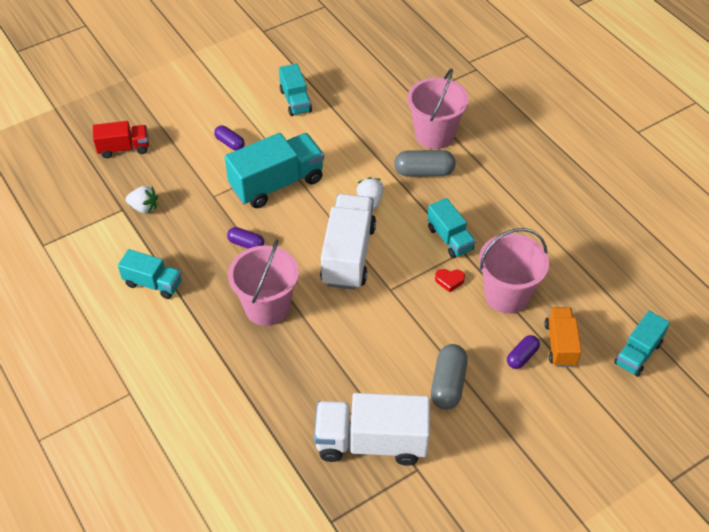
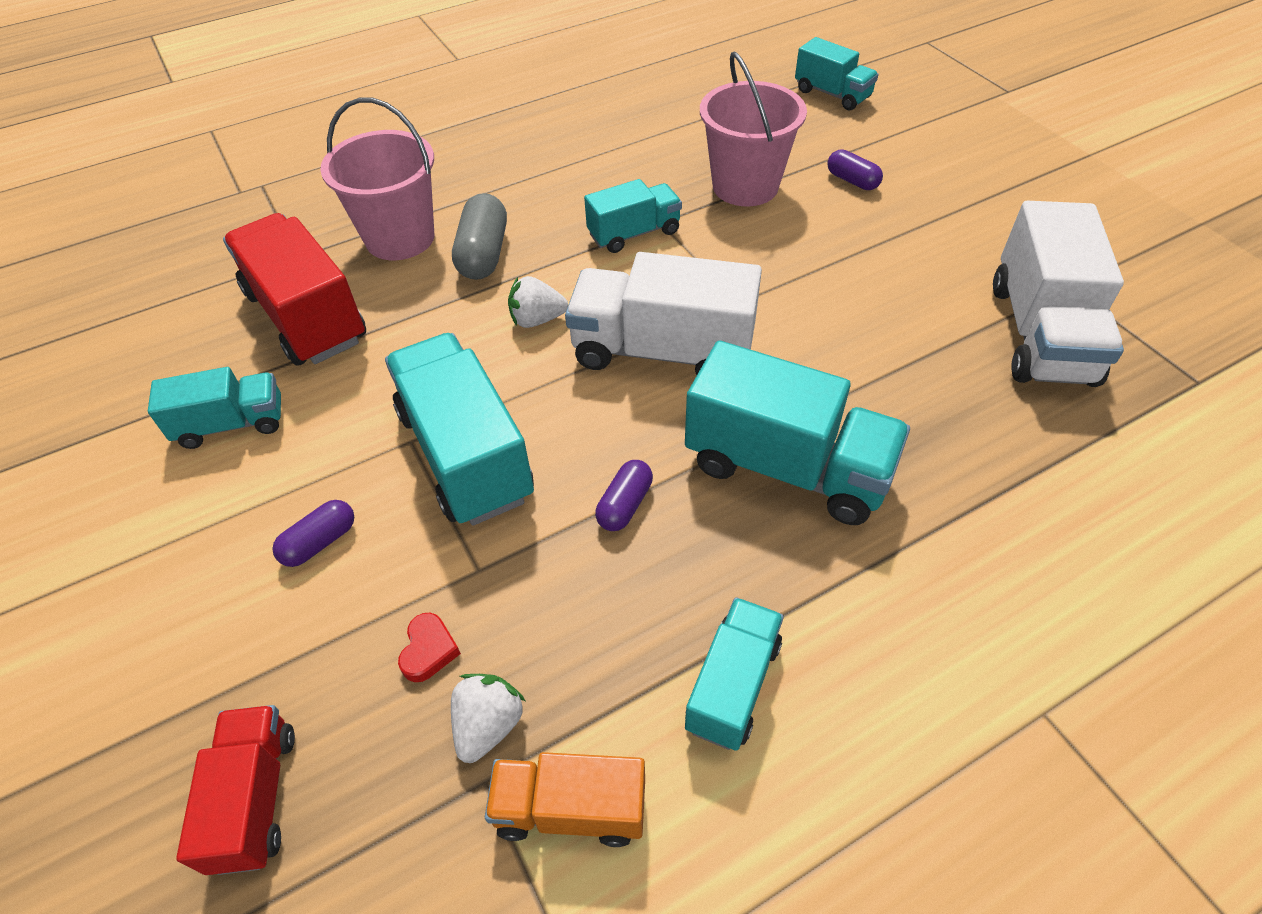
camera: 85 degrees left, 0 degrees up
(267, 307) = (787, 467): pink bucket -> turquoise truck
(368, 110) = (307, 316): none -> red truck
(448, 384) = (913, 250): grey capsule -> none
(449, 281) = (719, 238): red heart -> red heart (429, 650)
(560, 344) = (826, 148): orange truck -> orange truck (570, 808)

